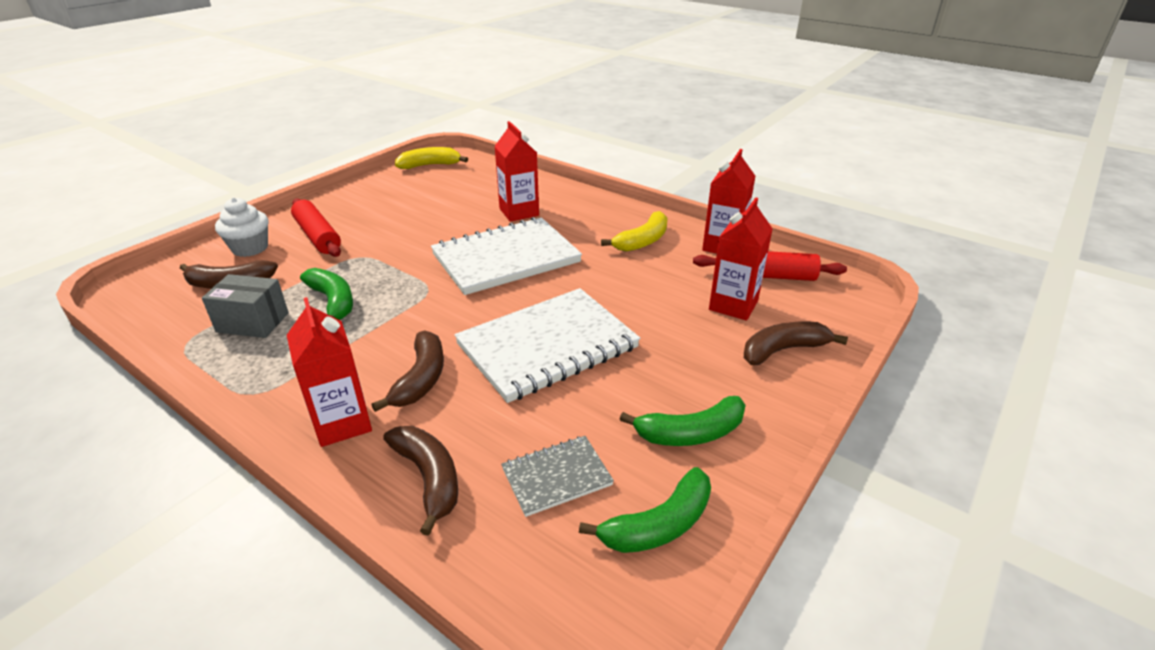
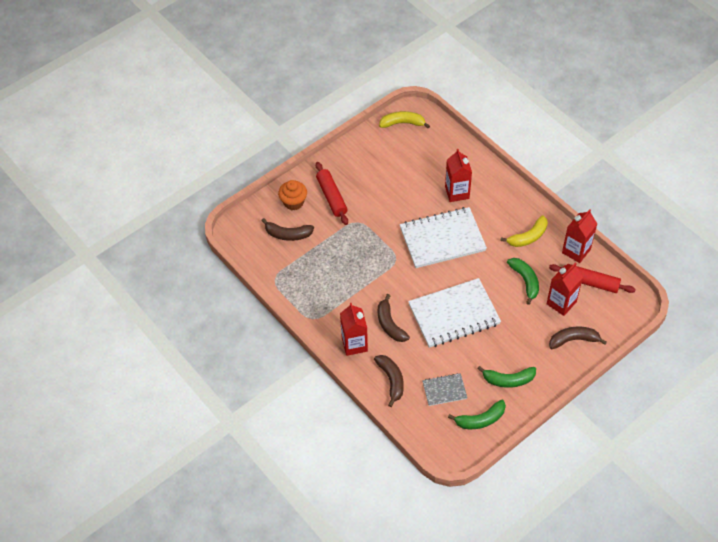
camera: 15 degrees right, 20 degrees up
(250, 248) = (293, 202): white cupcake -> orange cupcake
(253, 322) = (305, 269): grey box -> none
(333, 302) = (345, 260): green banana -> green banana (525, 281)
(421, 379) = (390, 324): brown banana -> brown banana turned 135 degrees clockwise

